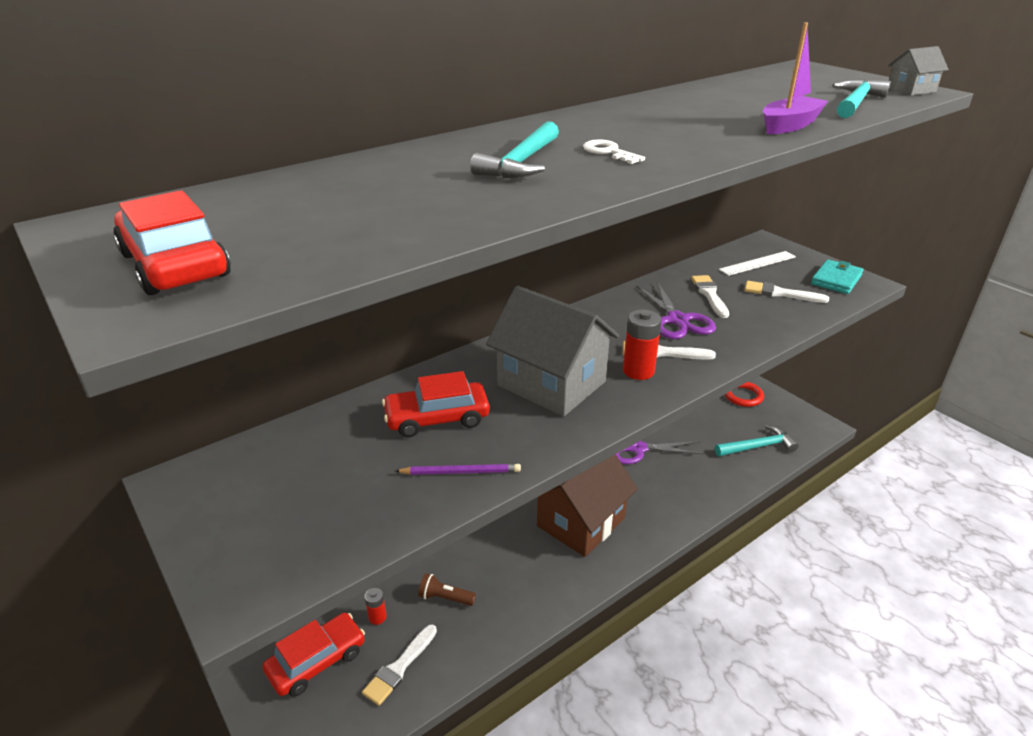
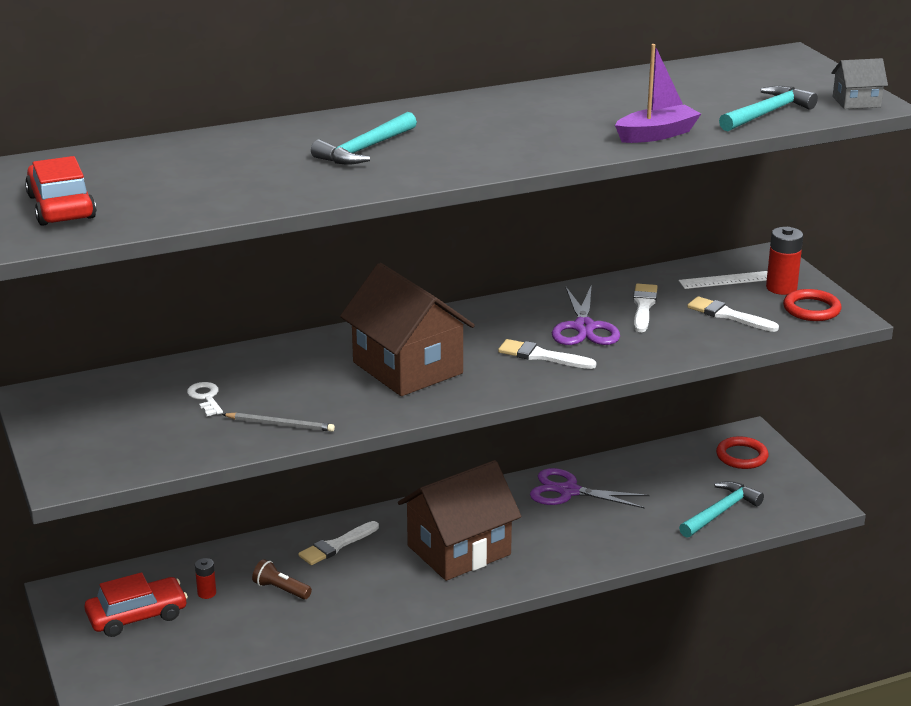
camera: 15 degrees right, 5 degrees down
(399, 667) = (213, 634): white brush -> white brush (336, 545)
(437, 418) = (280, 381): red car -> none
(460, 472) = (280, 424): purple pencil -> grey pencil
(551, 383) = (407, 368): grey house -> brown house
(609, 152) = (451, 147): white key -> white key (205, 398)
(638, 371) = (503, 369): red battery -> red battery (781, 288)
(758, 446) = (720, 512): turquoise hammer -> turquoise hammer turned 45 degrees counterclockwise
(836, 280) = (811, 309): turquoise wallet -> red ring

